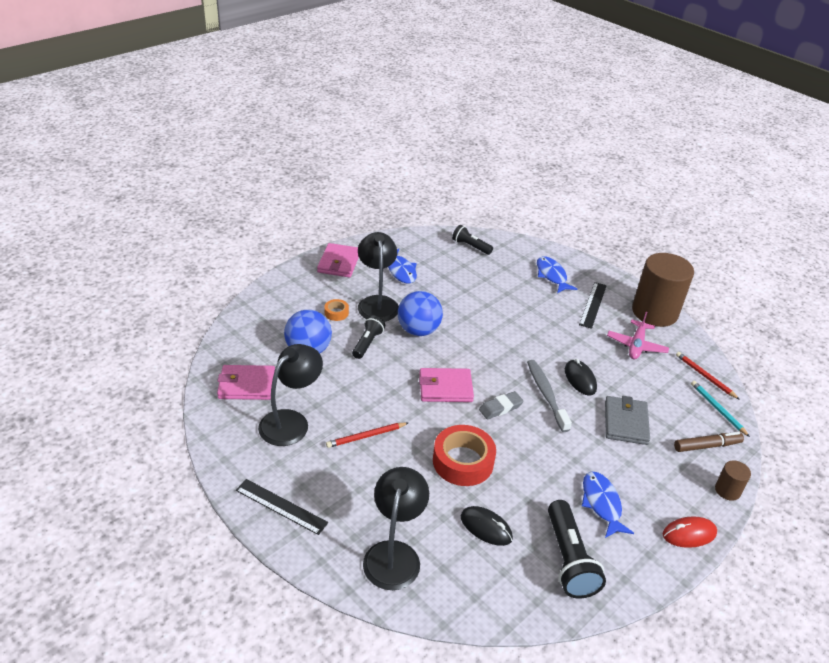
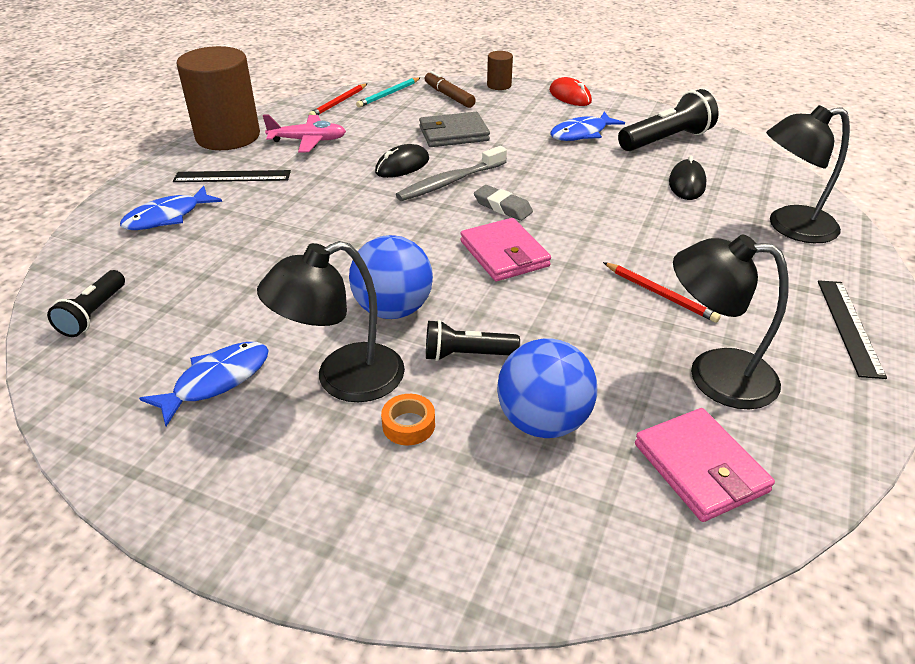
camera: 110 degrees left, 0 degrees up
(339, 263) = (221, 489): pink wallet -> none
(463, 461) = (617, 214): red tape -> none

